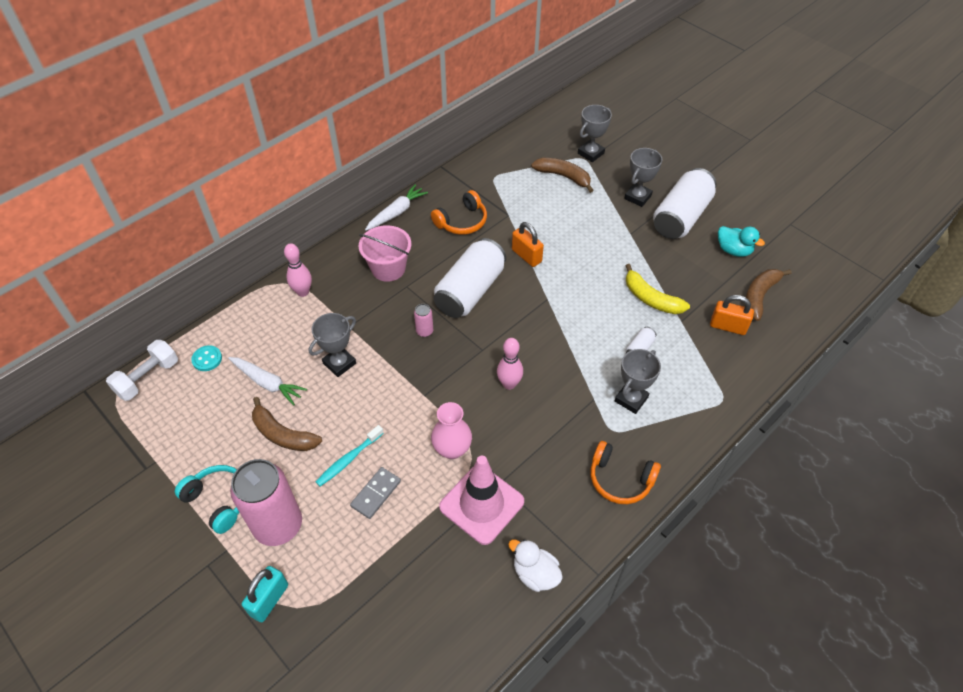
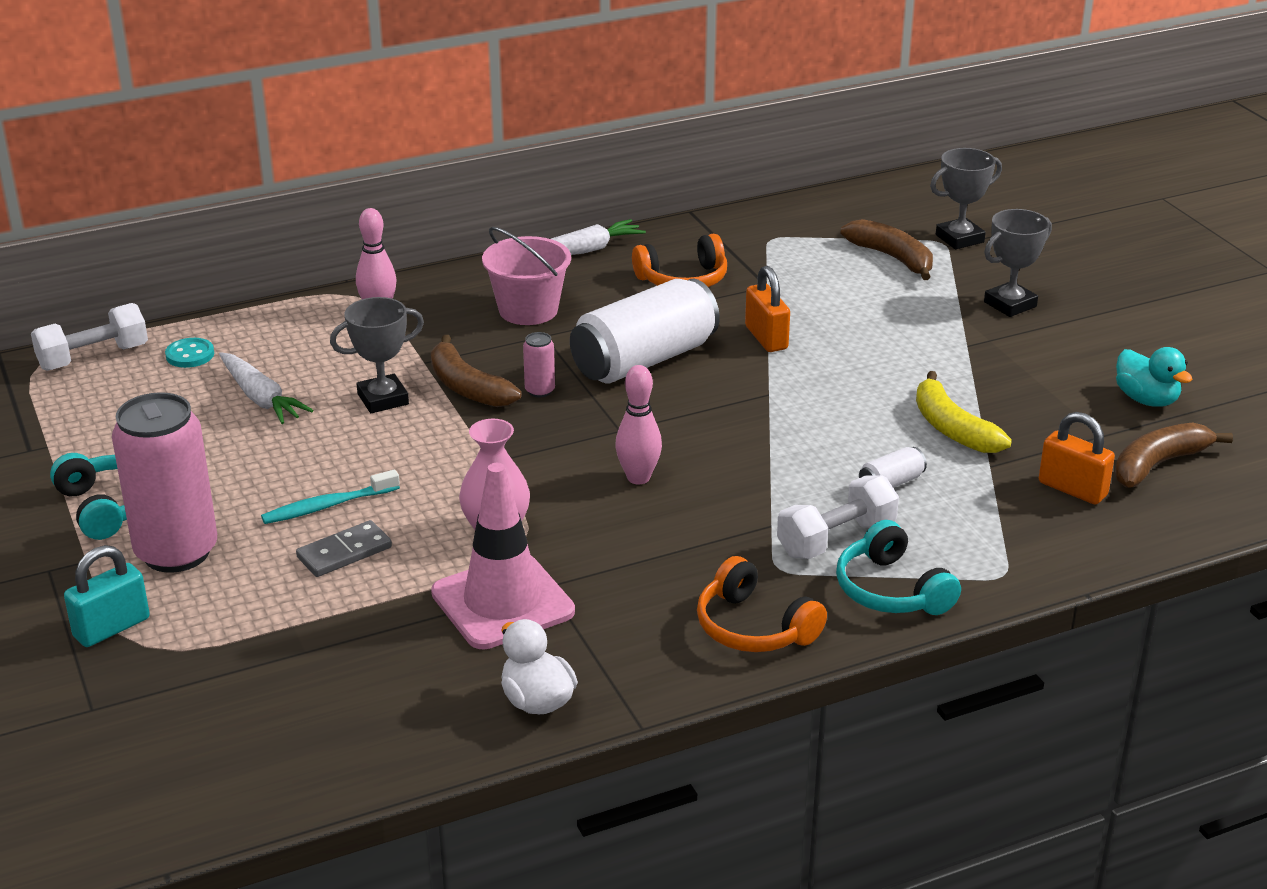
camera: 20 degrees right, 20 degrees down
(283, 434) = (247, 457): brown banana -> brown banana (467, 387)
(631, 399) = (836, 539): grey trophy -> white dumbbell
(675, 429) = (891, 590): none -> turquoise headphones
(681, 217) = (1074, 342): white can -> none

